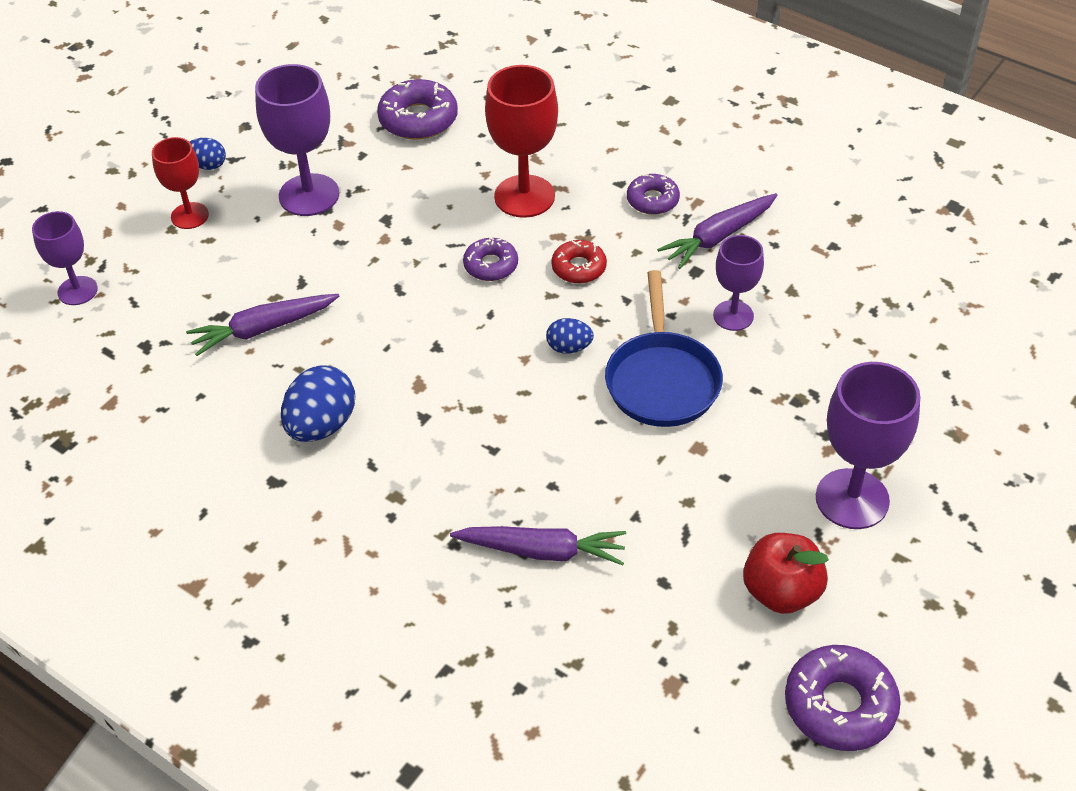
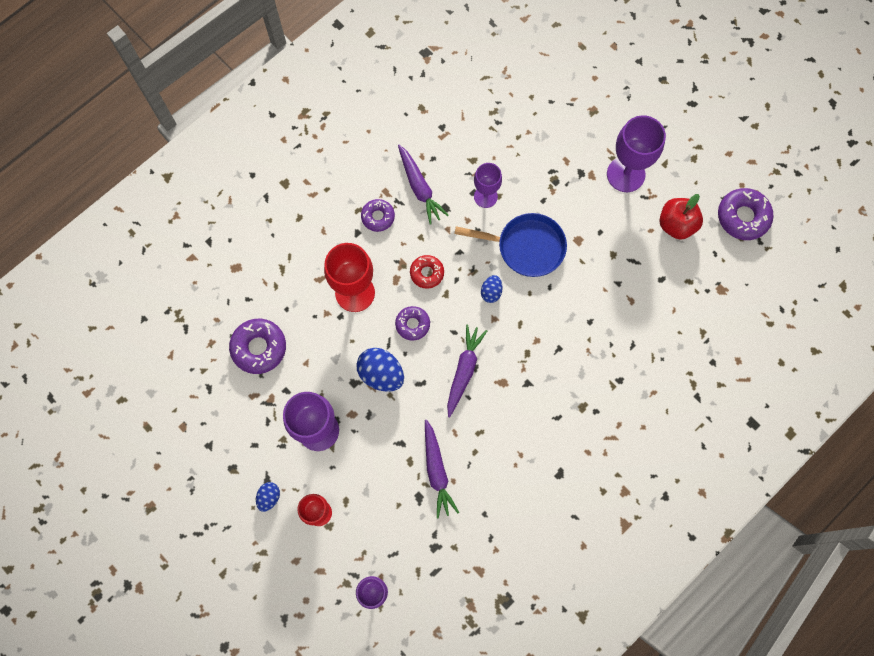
camera: 80 degrees left, 25 degrees up
(321, 425) = (522, 442): blue egg -> blue egg (381, 374)
(542, 551) = (632, 335): purple carrot -> purple carrot (464, 370)

